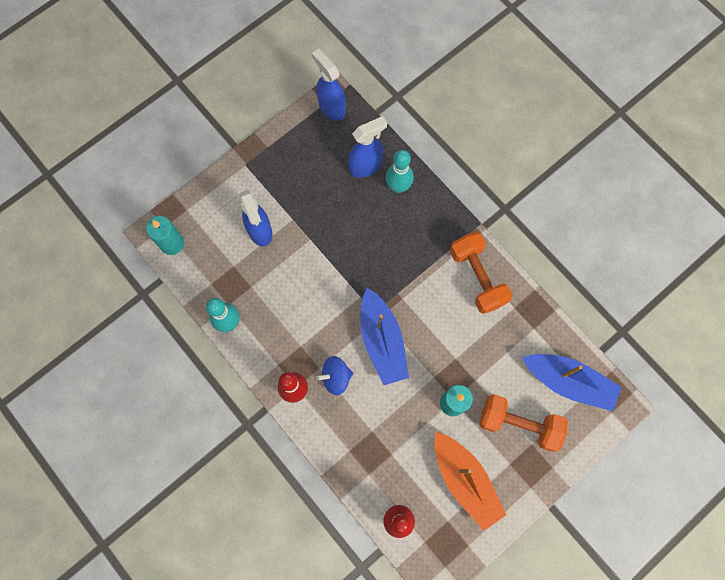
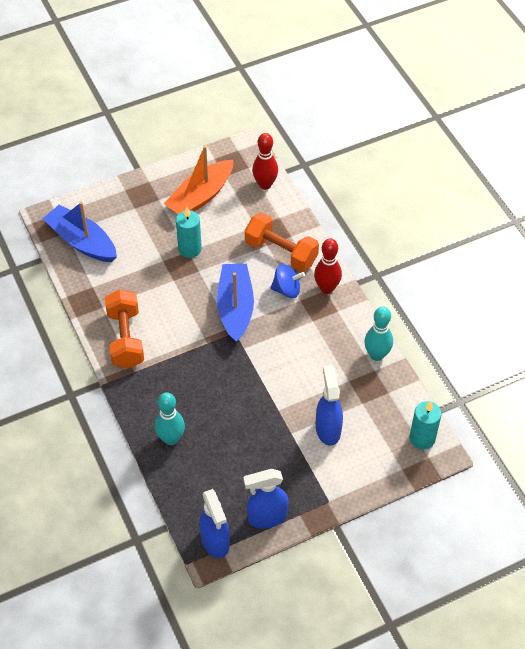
camera: 165 degrees left, 20 degrees down
(366, 166) = (198, 468): blue spray bottle -> blue spray bottle (266, 517)
(465, 480) = (200, 196): orange boat -> orange boat turned 120 degrees counterclockwise
(518, 424) = (139, 222): orange dumbbell -> orange dumbbell (281, 252)

